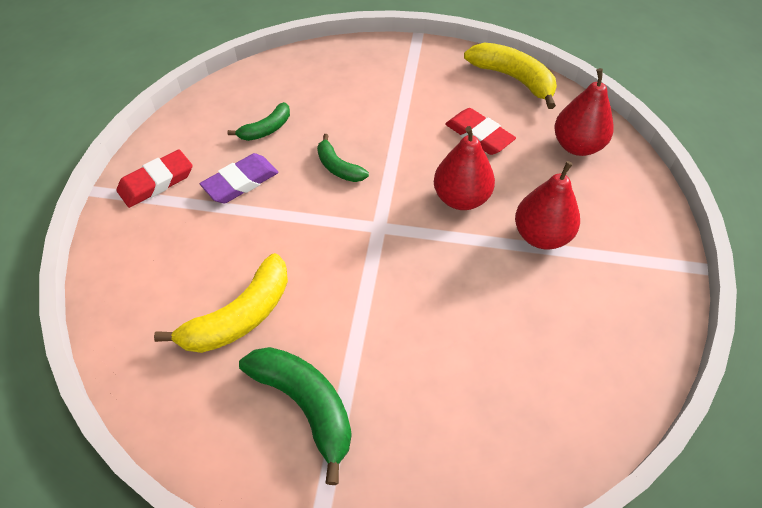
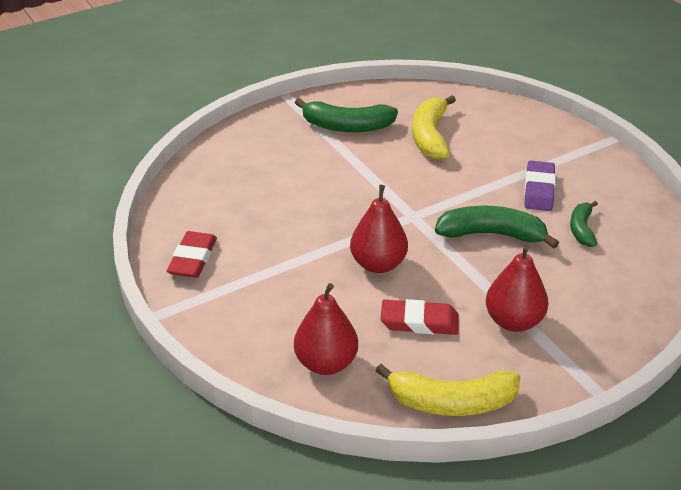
camera: 140 degrees right, 15 degrees down
(156, 182) = (588, 161): red eraser -> red eraser (193, 259)
(338, 167) = (491, 234): green banana -> green banana, size x1.71
(541, 236) = (294, 272): red pear -> red pear (513, 321)

